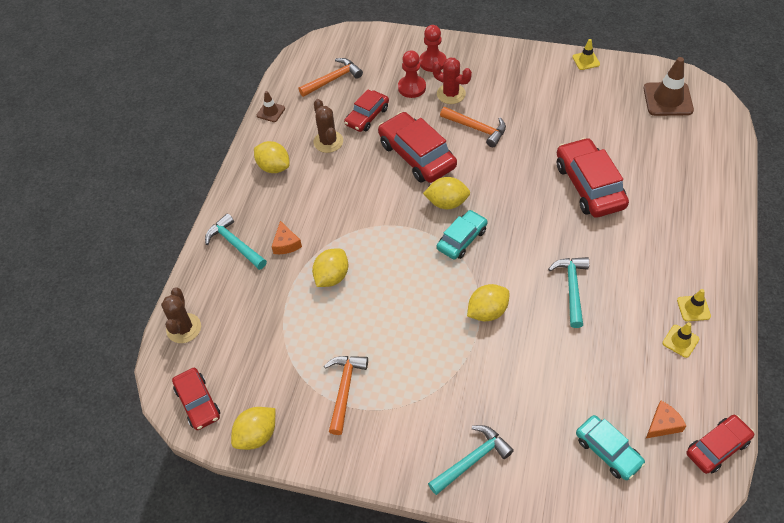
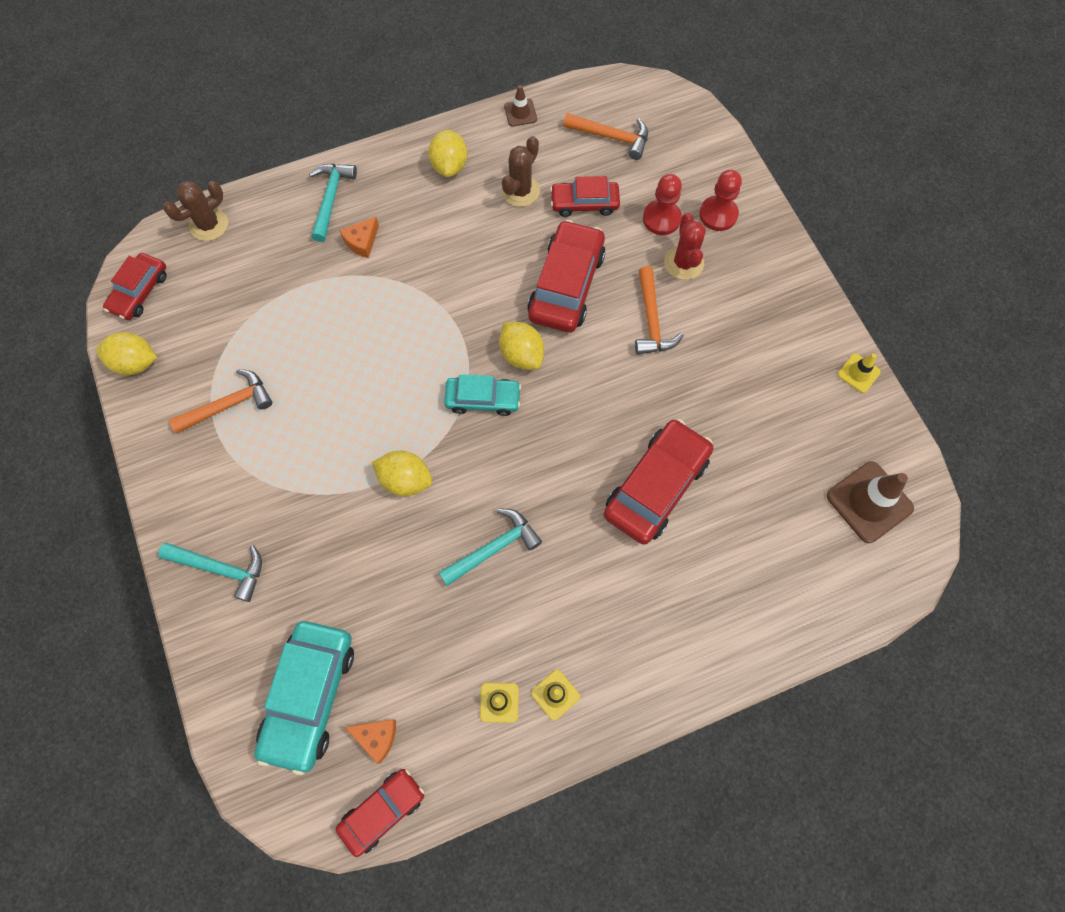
camera: 50 degrees right, 15 degrees up
(332, 277) = (350, 308): yellow lemon -> none
(608, 451) = (309, 696): turquoise car -> turquoise car, size x1.64
(717, 447) = (382, 811): red car -> red car turned 60 degrees counterclockwise

